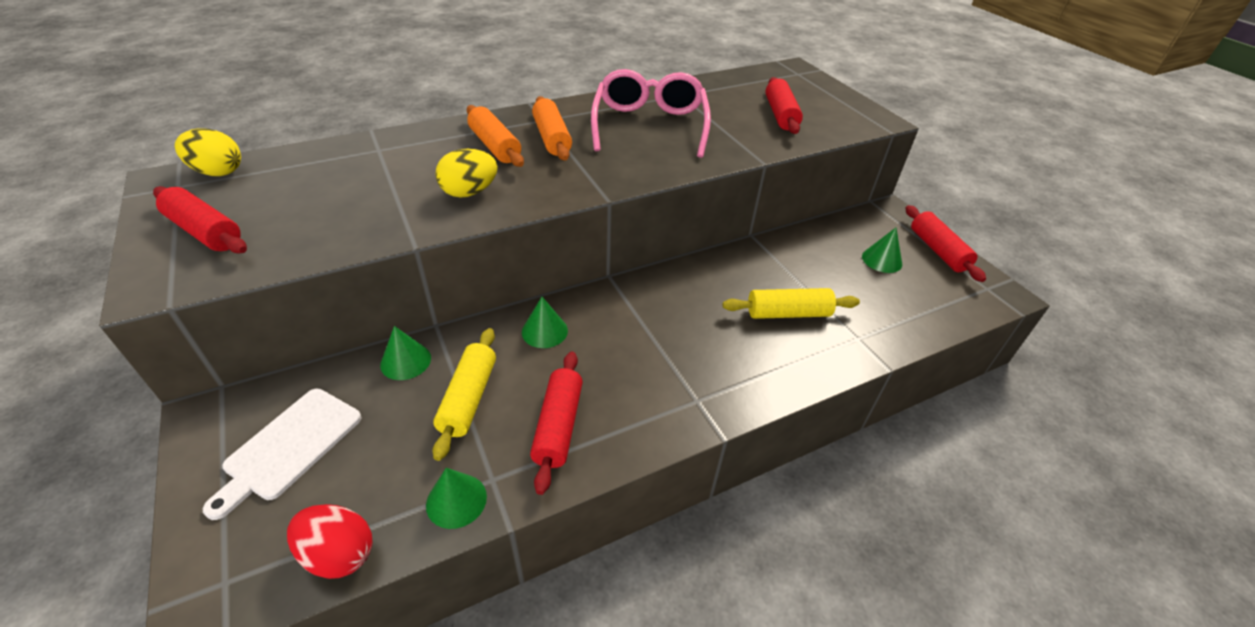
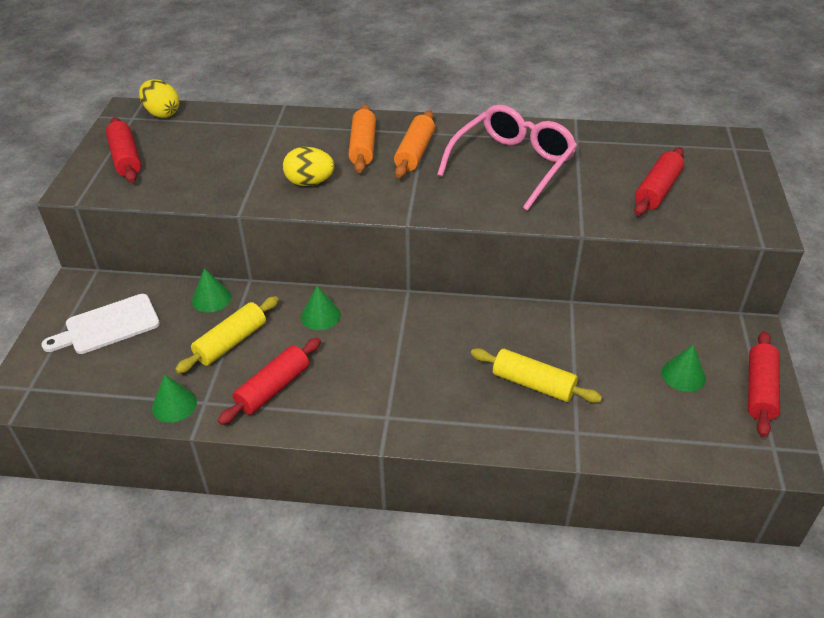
camera: 35 degrees right, 0 degrees up
(339, 554) = (91, 402): red egg -> none

